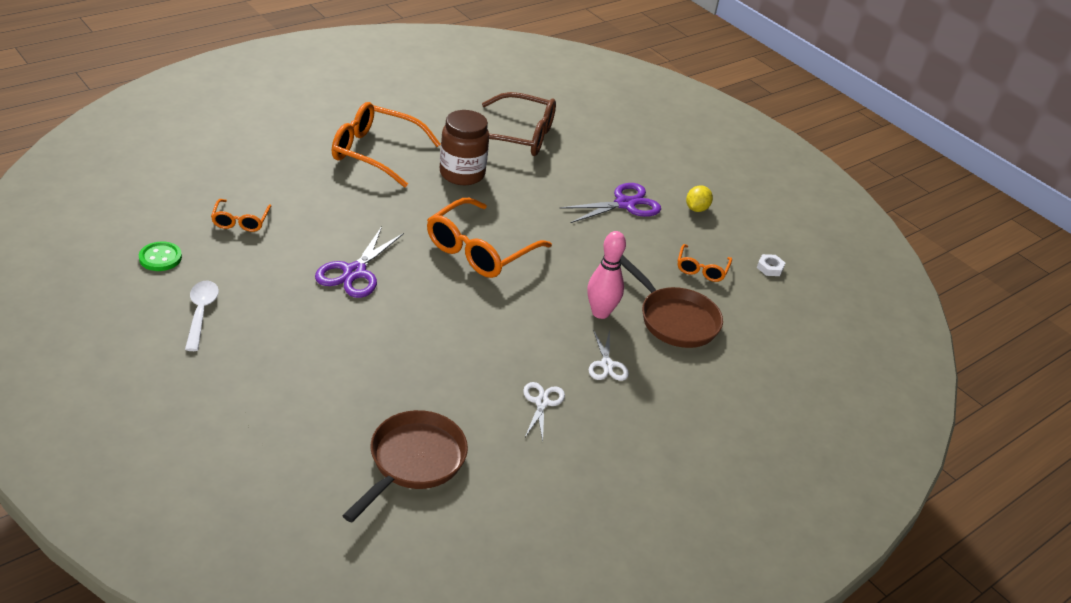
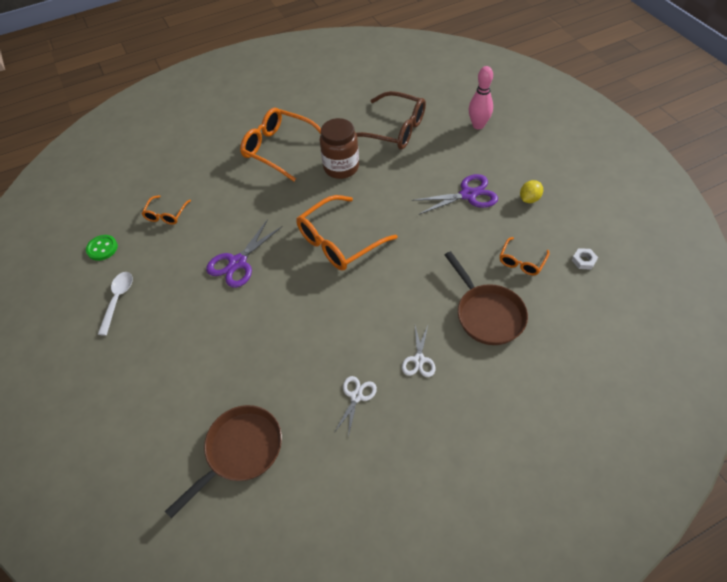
camera: 20 degrees right, 15 degrees up
(600, 312) = (424, 305): pink bowling pin -> pink bowling pin (478, 125)

